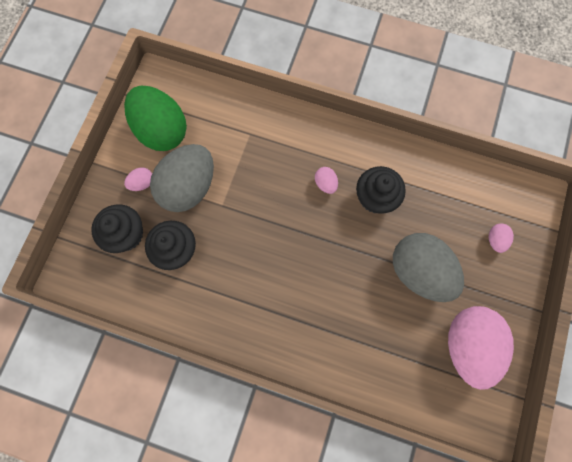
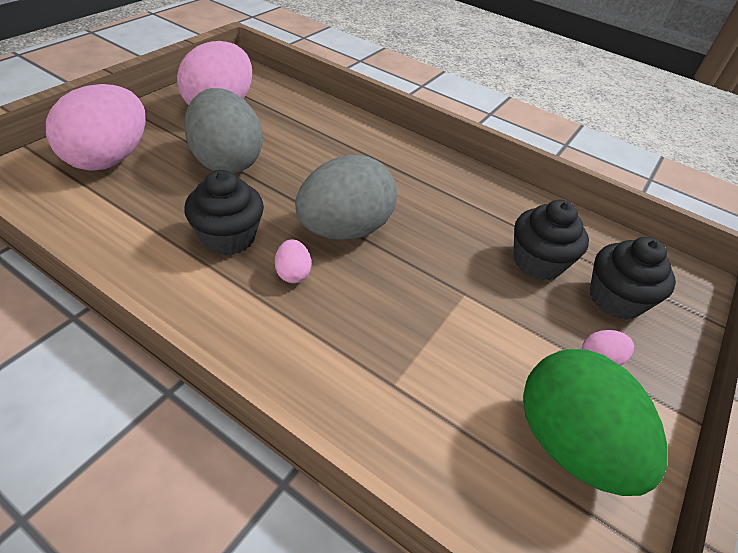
camera: 170 degrees left, 30 degrees down
(189, 187) = (517, 331): grey egg -> grey egg (344, 230)
(495, 240) = (109, 159): pink egg -> pink egg, size x2.43

